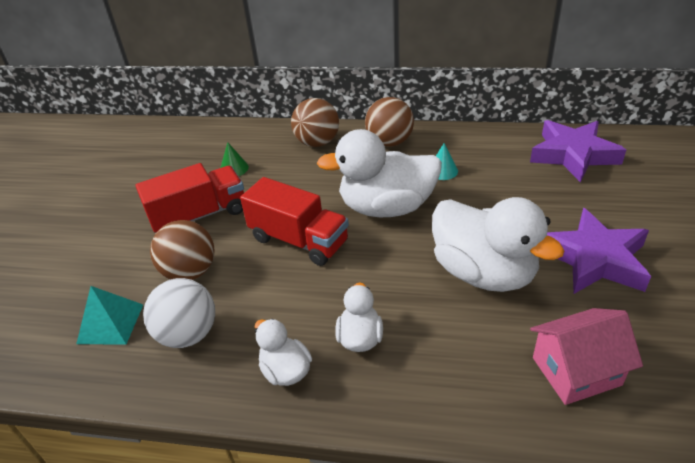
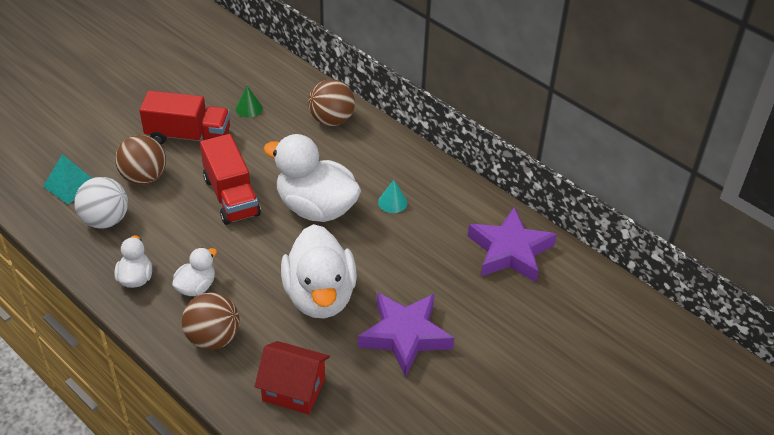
camera: 30 degrees right, 5 degrees up
(389, 142) = (385, 152): brown ball -> brown ball (213, 338)
(576, 371) = (294, 389): pink house -> red house

